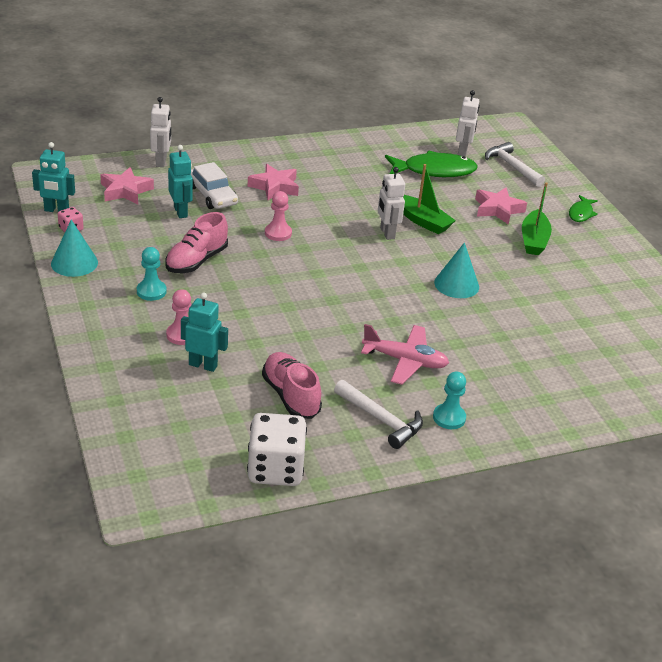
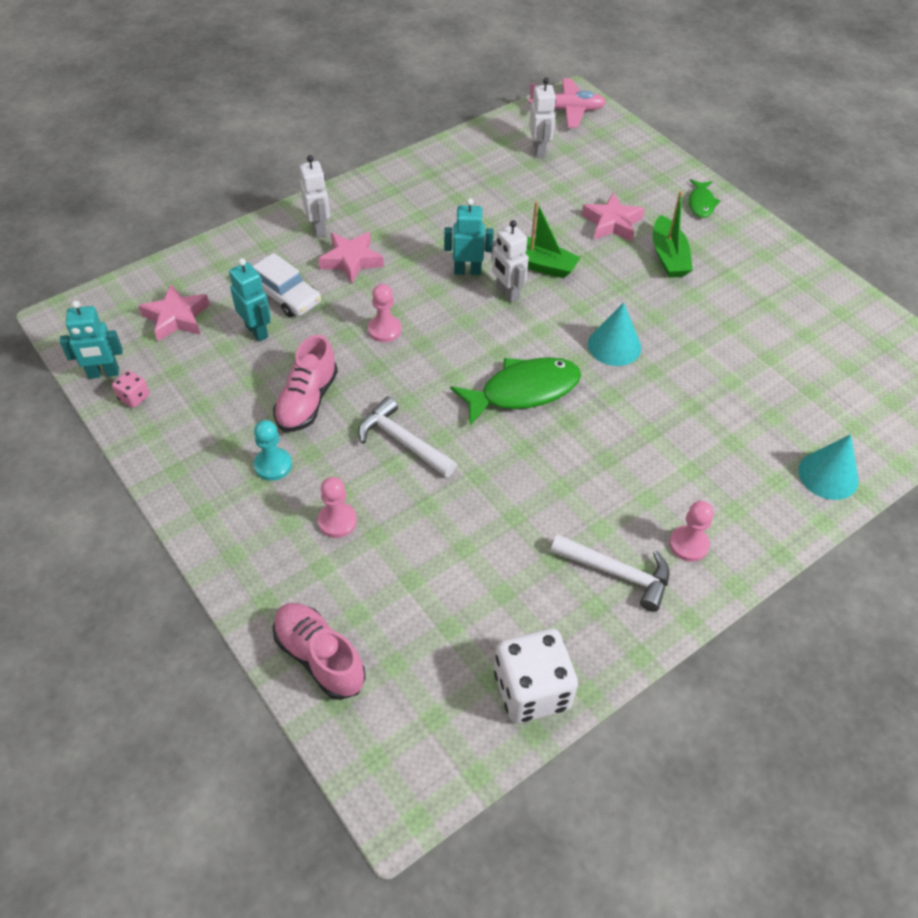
camera: 15 degrees left, 15 degrees up
(74, 263) = (160, 450): turquoise cone -> turquoise cone (828, 475)
(161, 162) = (201, 260): white robot -> white robot (319, 228)
(203, 365) = (382, 559): turquoise robot -> turquoise robot (467, 271)
(291, 396) = (502, 572): pink shoe -> pink shoe (320, 657)
(405, 361) = (606, 476): pink plane -> pink plane (567, 110)
(434, 171) = (520, 186): green fish -> green fish (523, 391)
(449, 418) = (688, 544): turquoise pawn -> pink pawn
(512, 167) = (601, 157): white hammer -> white hammer (403, 441)

